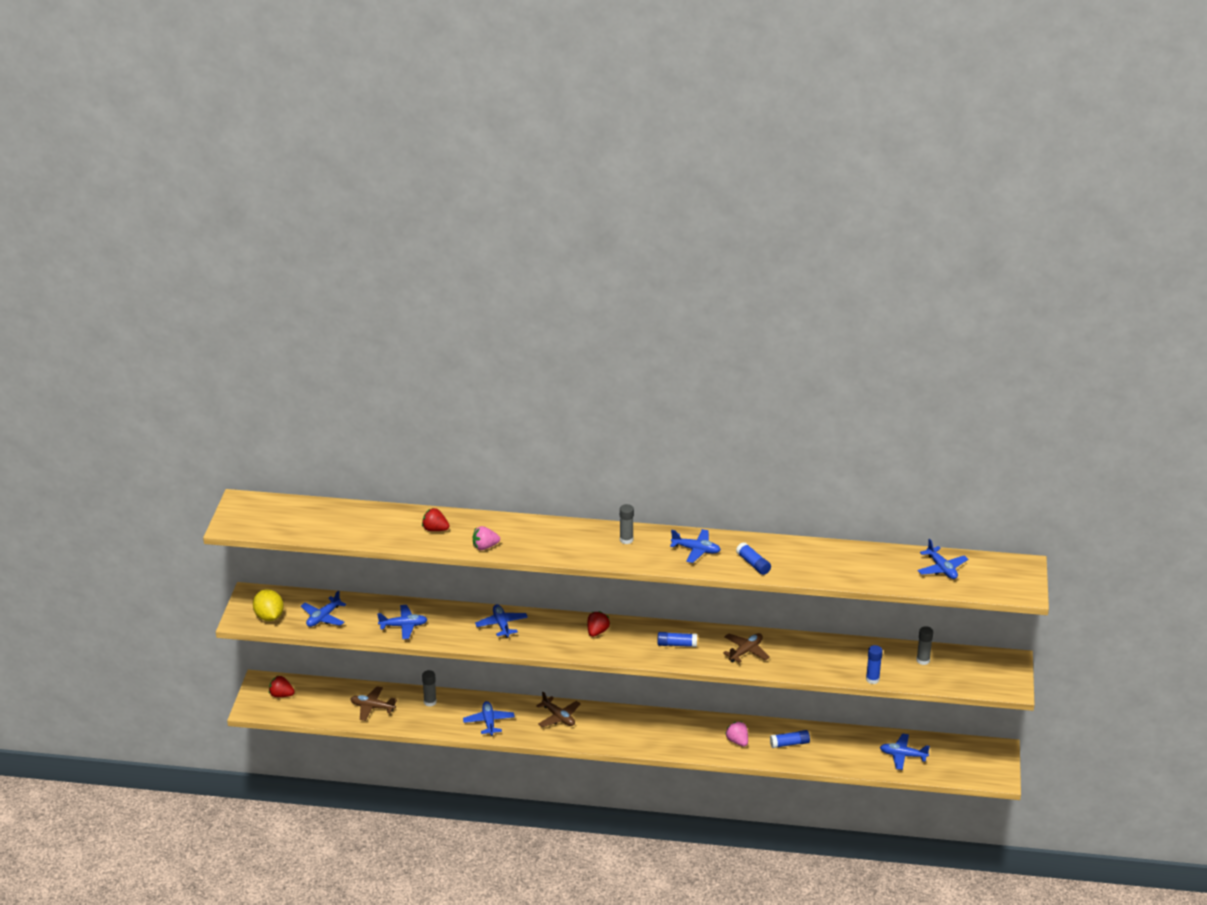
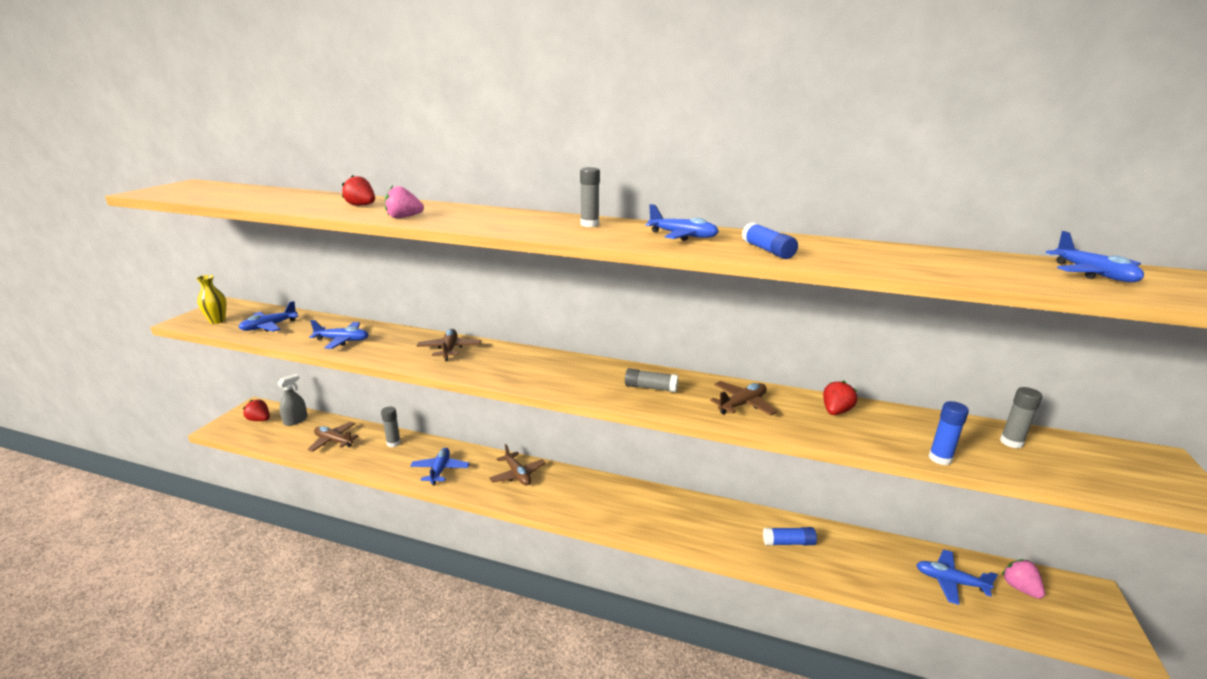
camera: 10 degrees right, 10 degrees down
(269, 617) = (217, 321): yellow lemon -> yellow vase
(317, 691) = (295, 420): none -> grey spray bottle
(501, 625) = (449, 349): blue plane -> brown plane
(597, 632) = (556, 366): red strawberry -> red strawberry (836, 411)
(677, 644) = (650, 388): blue glue stick -> grey glue stick
(737, 741) = (721, 530): pink strawberry -> pink strawberry (1020, 588)

